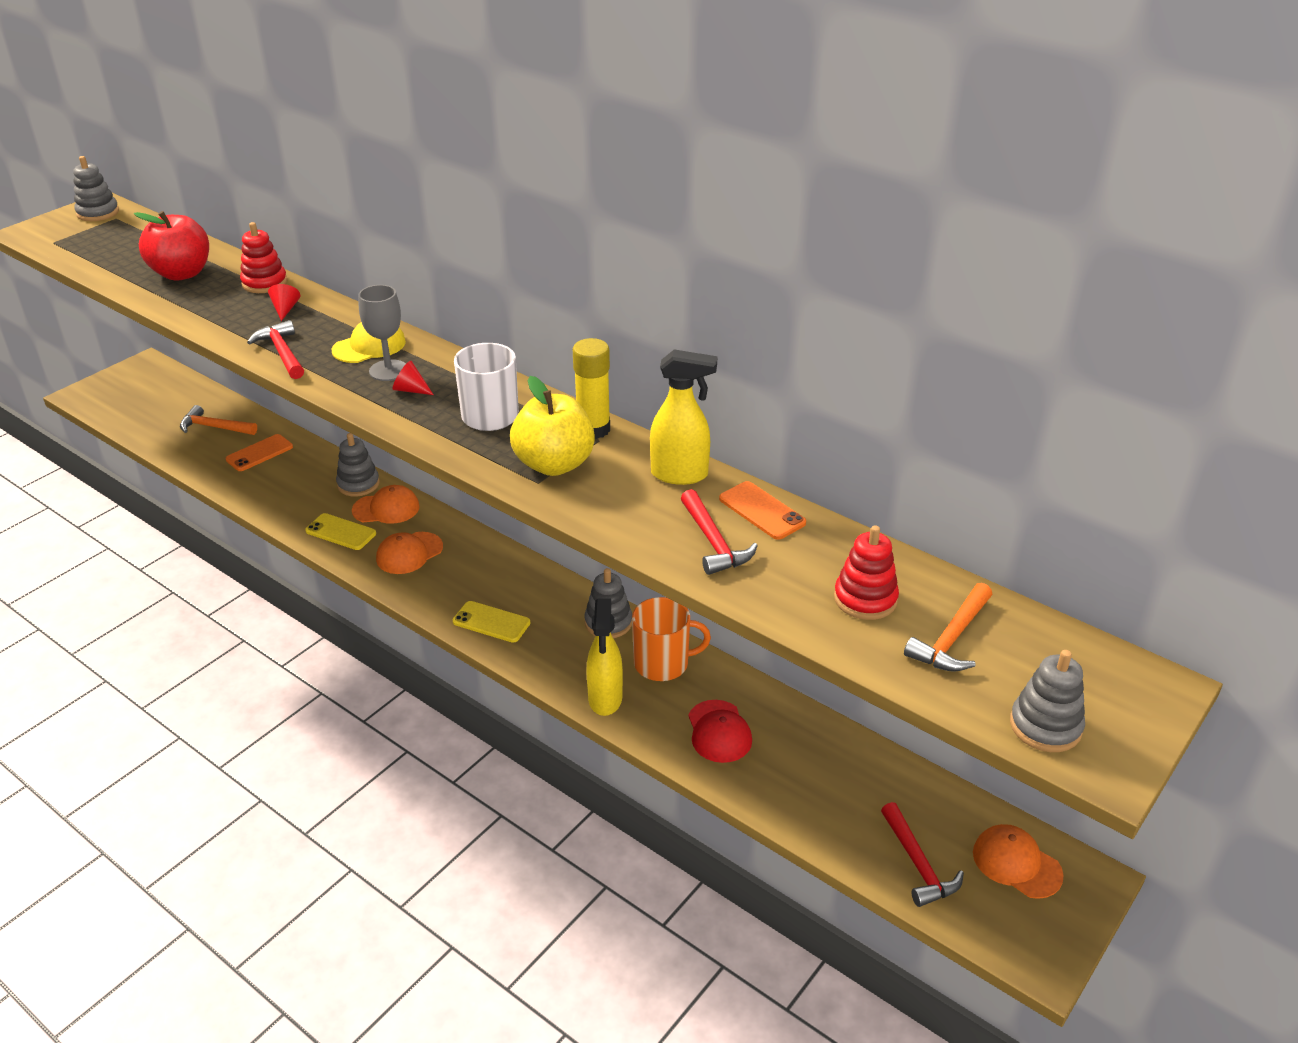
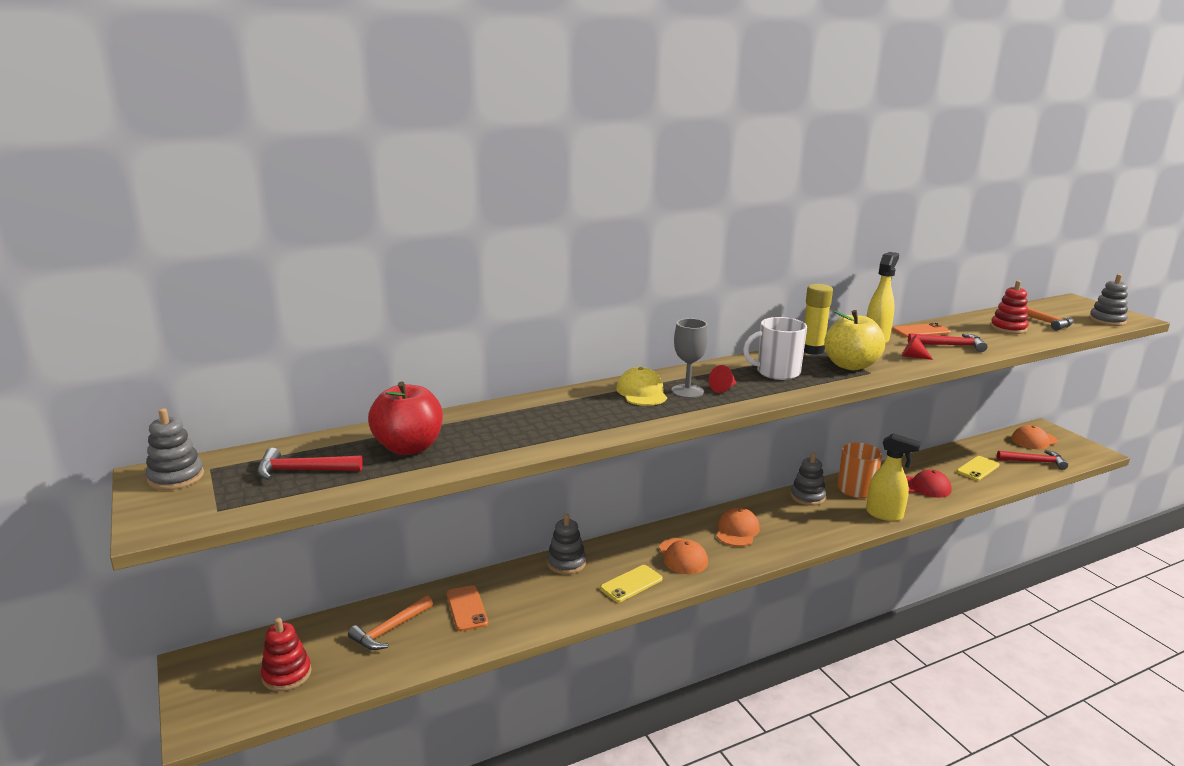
camera: 65 degrees left, 15 degrees down
(264, 283) = (479, 415): red stacking toy -> red stacking toy (287, 674)
(282, 353) = (623, 423): red hammer -> red hammer (303, 470)
(285, 309) = (542, 413): red cone -> red cone (913, 357)
(386, 508) = (613, 556): orange cap -> orange cap (737, 530)
(491, 622) = (787, 538): yellow phone -> yellow phone (977, 468)

